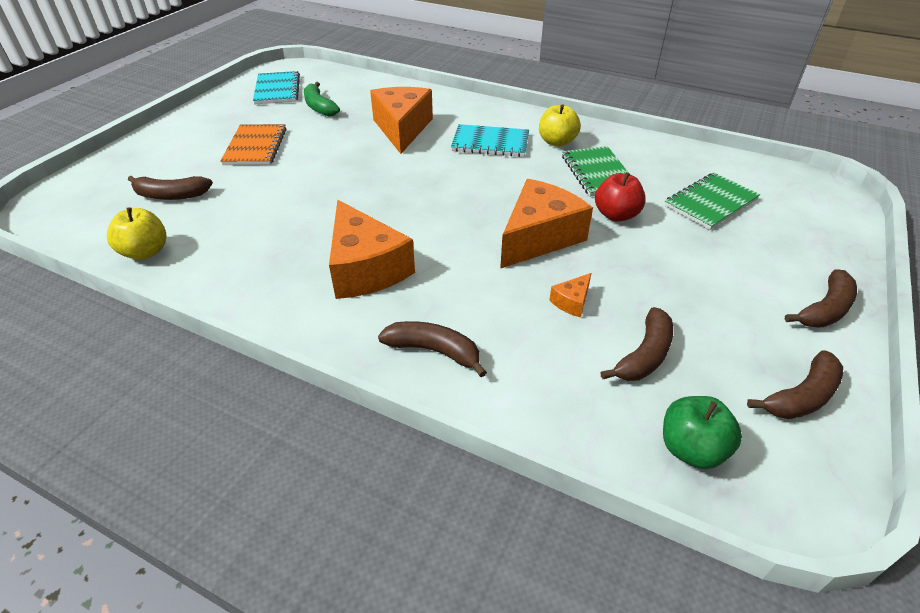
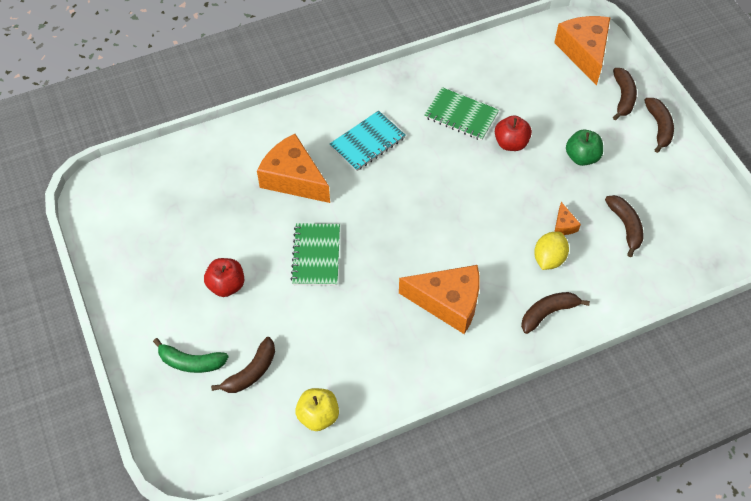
camera: 50 degrees left, 15 degrees up
(255, 147) = (226, 285): orange notebook -> red apple
(277, 90) = (133, 221): turquoise notebook -> none
(319, 107) = (199, 209): green banana -> green banana (191, 362)
(511, 313) = (549, 259): none -> yellow lemon
(539, 237) = (497, 196): orange cheese -> orange cheese (584, 53)
(557, 142) = (403, 106): yellow apple -> none
(691, 449) = (689, 257): green apple -> green apple (582, 157)
(710, 203) = (541, 90): green notebook -> green notebook (316, 255)
(801, 396) = (696, 190): brown banana -> brown banana (623, 97)

